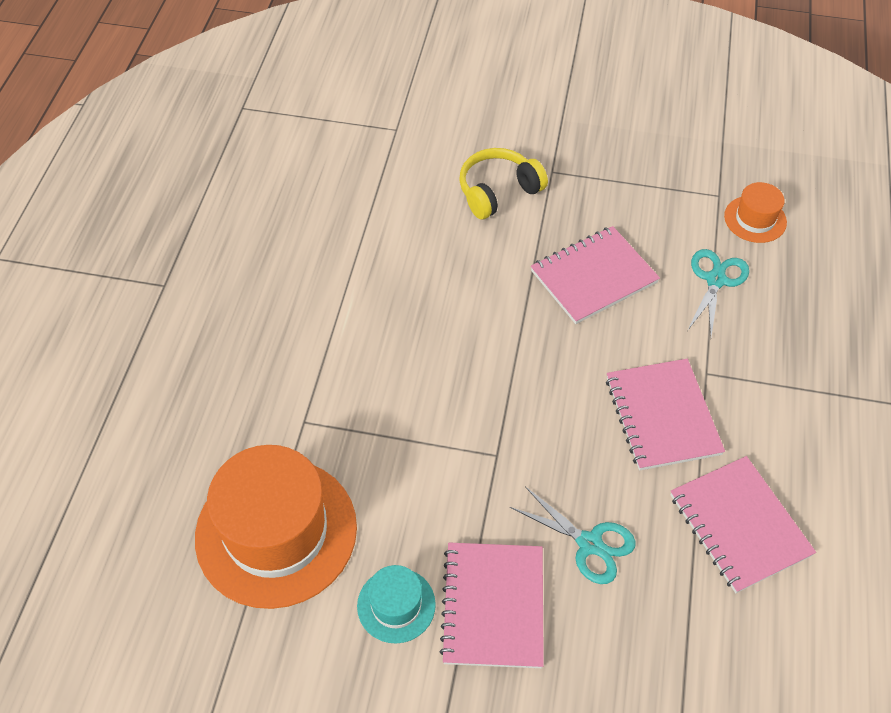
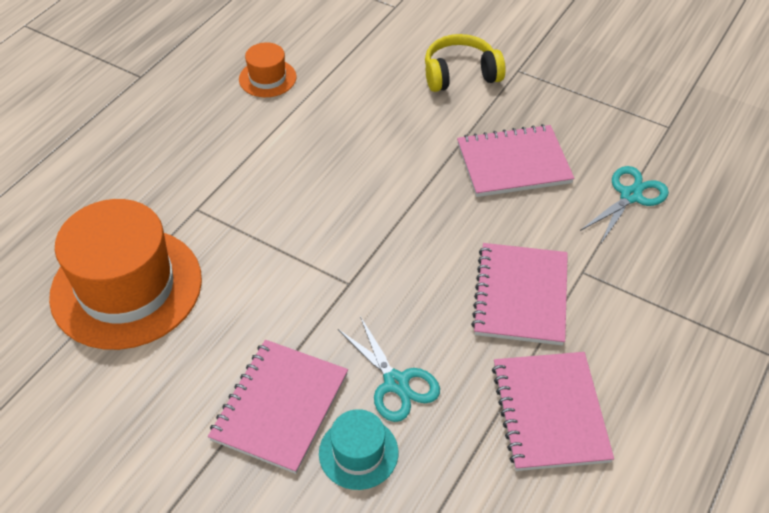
camera: 20 degrees right, 5 degrees down
(396, 605) = (195, 378): turquoise hat -> turquoise hat (358, 453)
(755, 219) = (695, 155): orange hat -> orange hat (267, 78)

